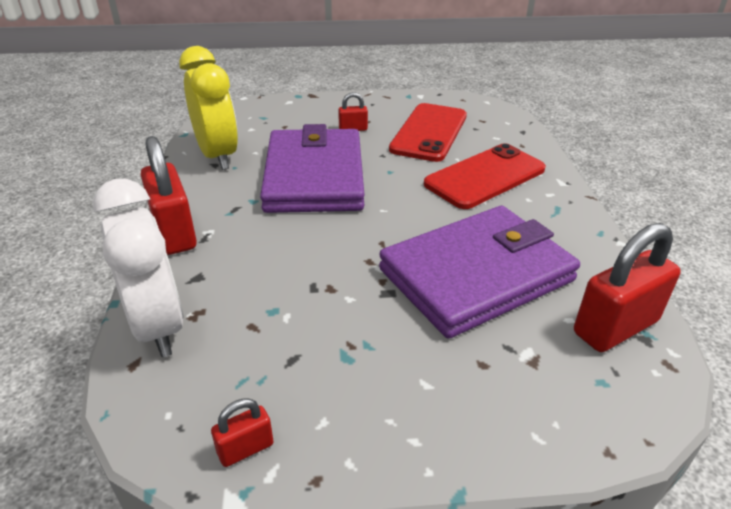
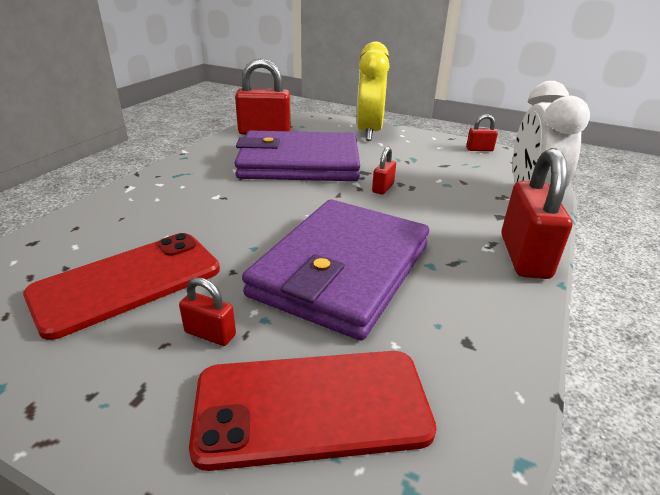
camera: 150 degrees left, 5 degrees down
(218, 156) = (459, 358): yellow clock -> yellow clock (368, 132)
(344, 270) = (383, 188): none -> red padlock
(485, 176) = (178, 211): red phone -> red phone (312, 407)

